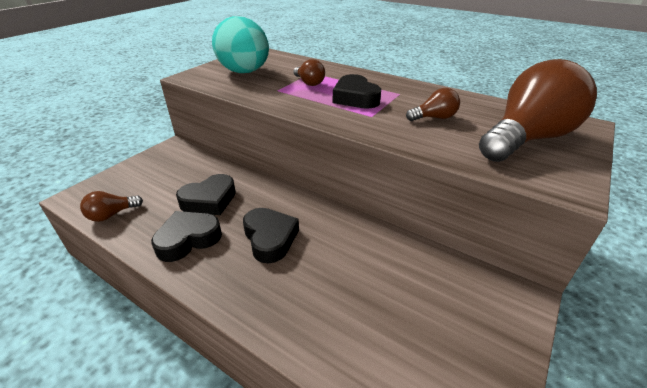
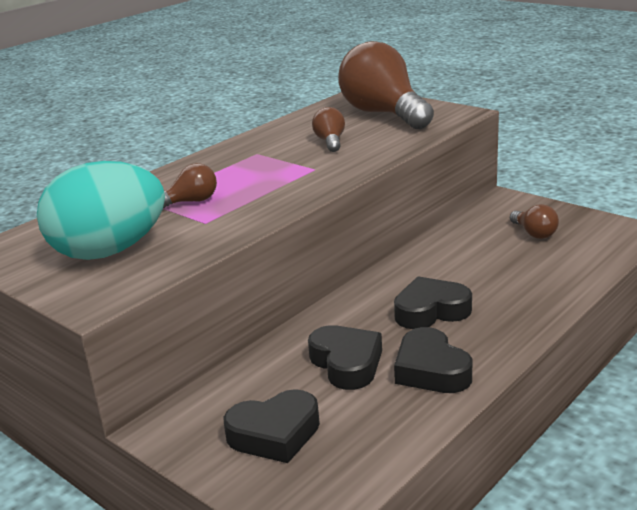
camera: 80 degrees left, 10 degrees down
(112, 215) = (368, 454): brown light bulb -> brown light bulb (534, 233)
(355, 98) = (260, 175): black heart -> black heart (275, 434)

